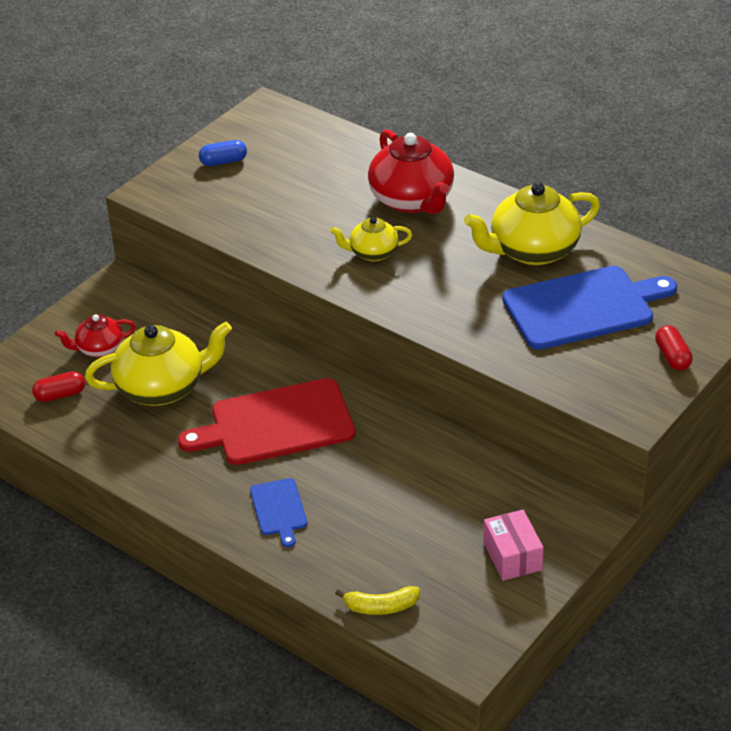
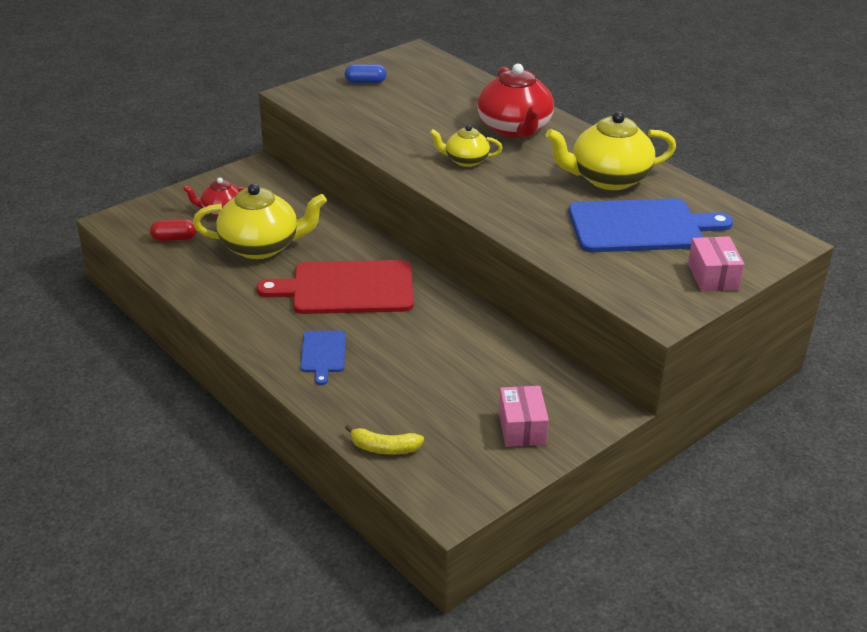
camera: 10 degrees right, 5 degrees down
(672, 357) = (713, 276): red capsule -> pink box

